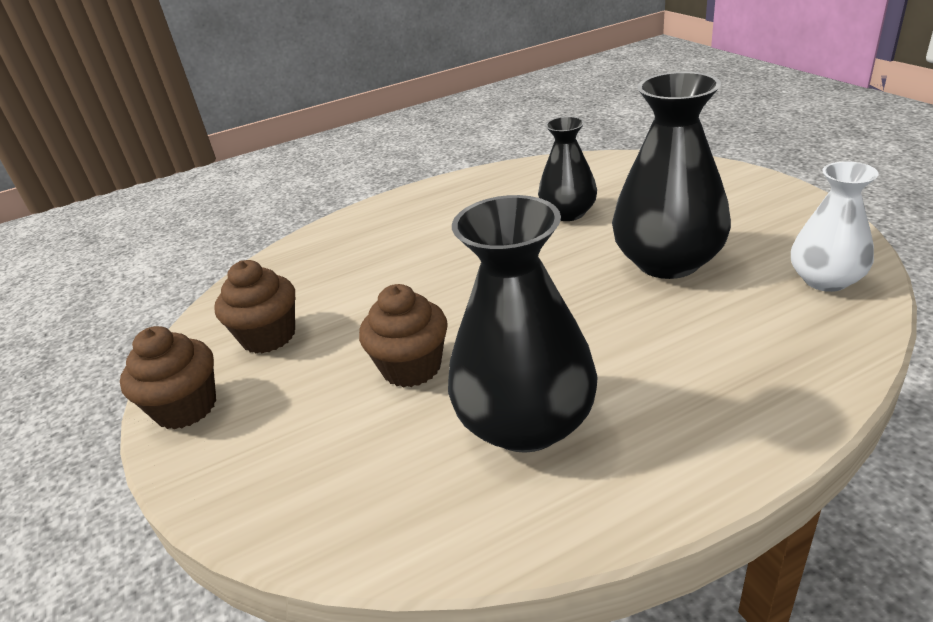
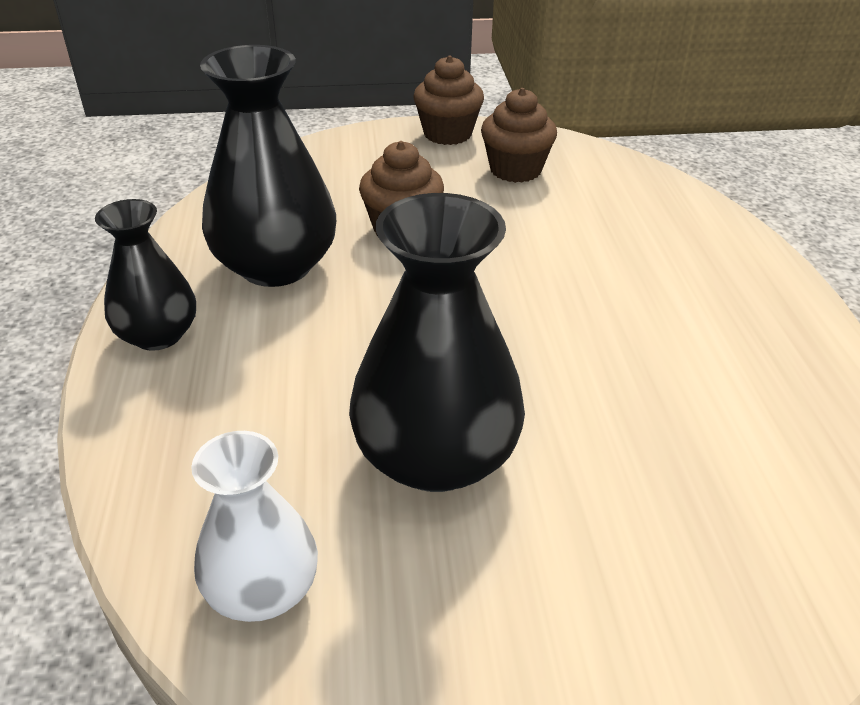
camera: 105 degrees right, 5 degrees up
(568, 213) = (643, 418): black vase -> black vase (158, 335)

